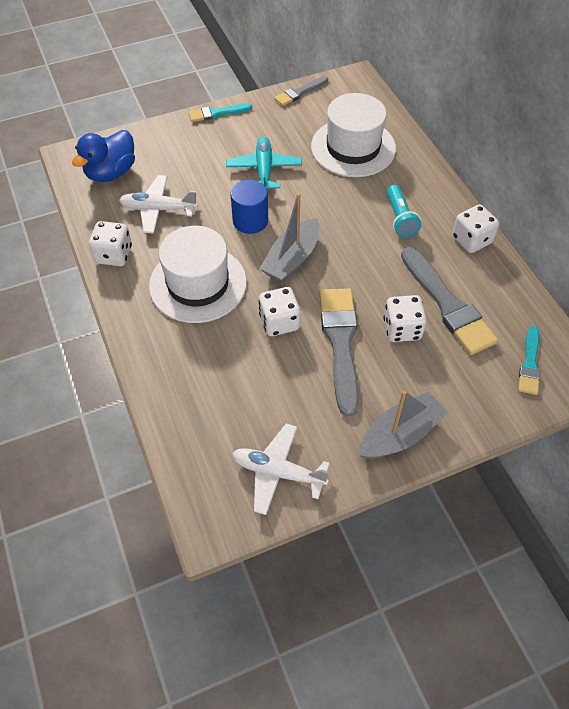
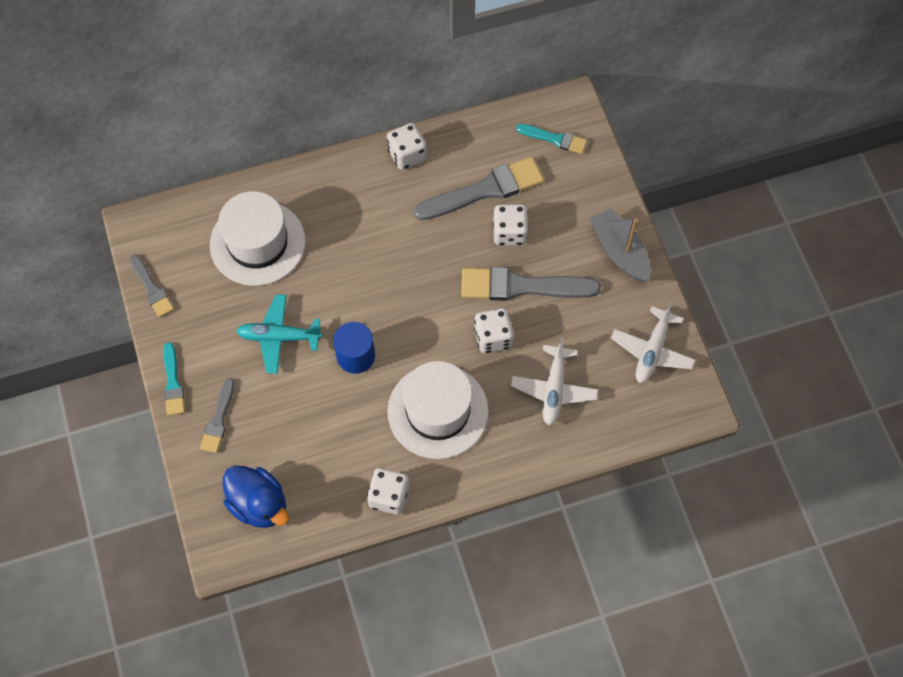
camera: 85 degrees left, 10 degrees up
(158, 209) = (326, 450): white plane -> white plane (553, 389)
(186, 141) = (218, 419): none -> grey brush
(292, 259) = (414, 319): grey boat -> none
(400, 219) = (371, 213): turquoise flashlight -> none

